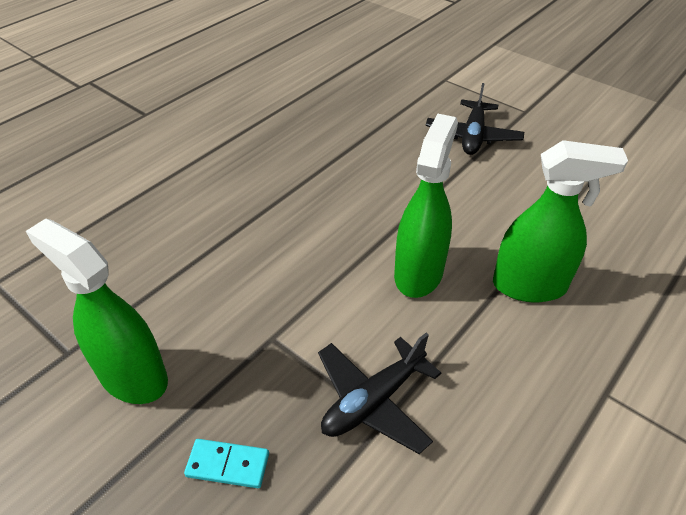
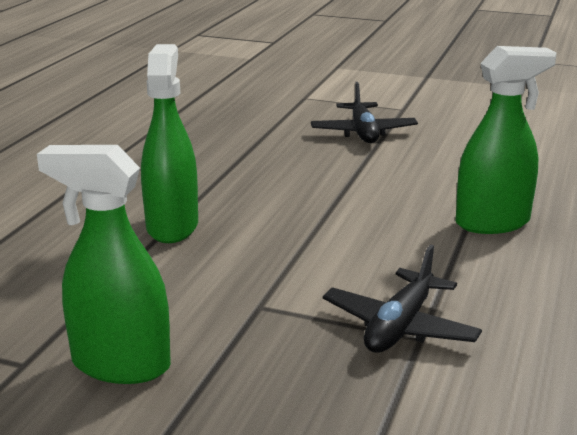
camera: 20 degrees left, 20 degrees down
(228, 465) = (281, 403): turquoise domino -> none
(418, 273) = (379, 233): green spray bottle -> green spray bottle (172, 226)

